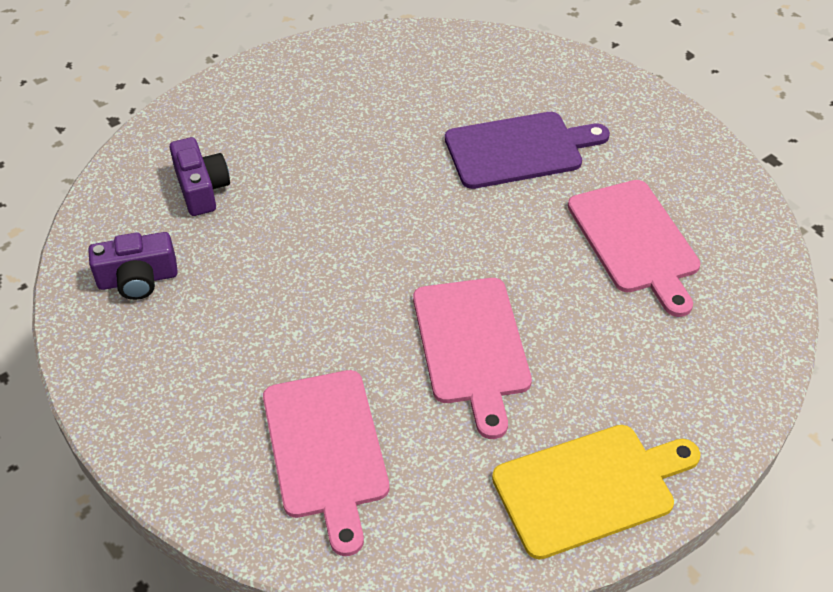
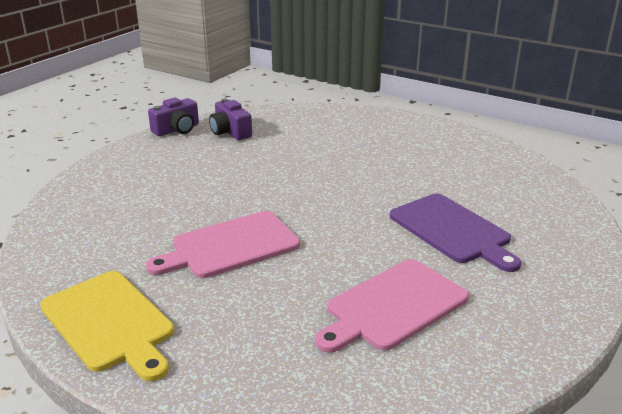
camera: 70 degrees right, 20 degrees down
(201, 189) = (313, 132): purple camera -> purple camera (177, 130)
(326, 450) = (121, 210): pink cutting board -> none

